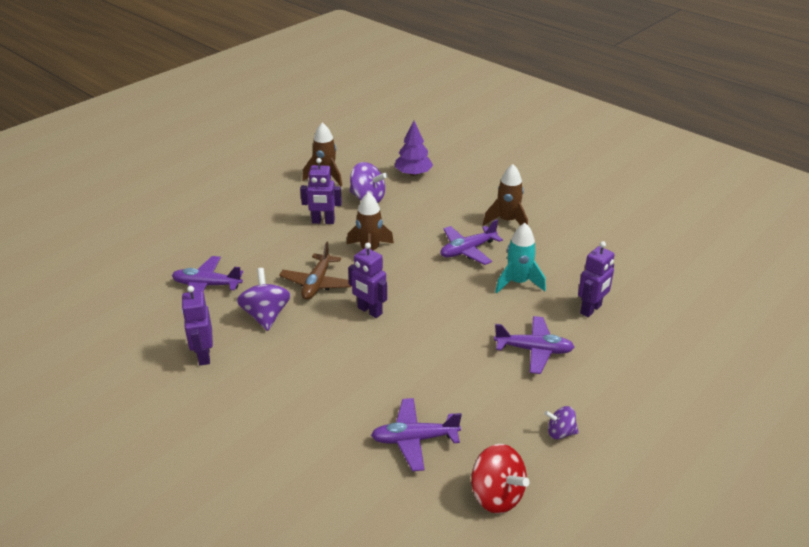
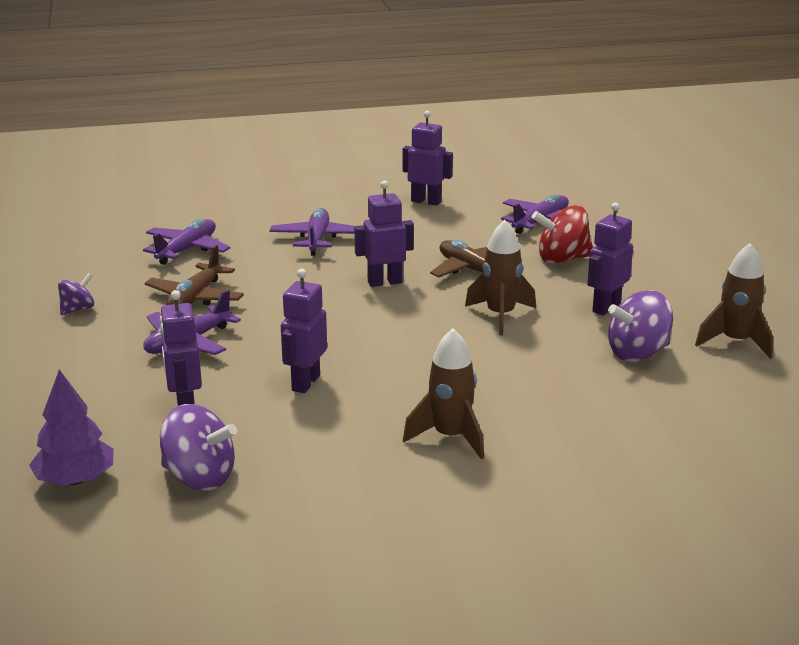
camera: 125 degrees right, 10 degrees down
(266, 315) = (450, 236): purple spinning top -> purple spinning top (199, 478)
(413, 173) = (683, 413): purple tree -> purple tree (75, 480)
(467, 250) = (418, 377): purple plane -> purple plane (317, 239)
(480, 383) = (195, 298): none -> brown plane
(496, 495) = (79, 260): red spinning top -> red spinning top (562, 259)
(518, 282) = (305, 383): turquoise rocket -> purple robot

